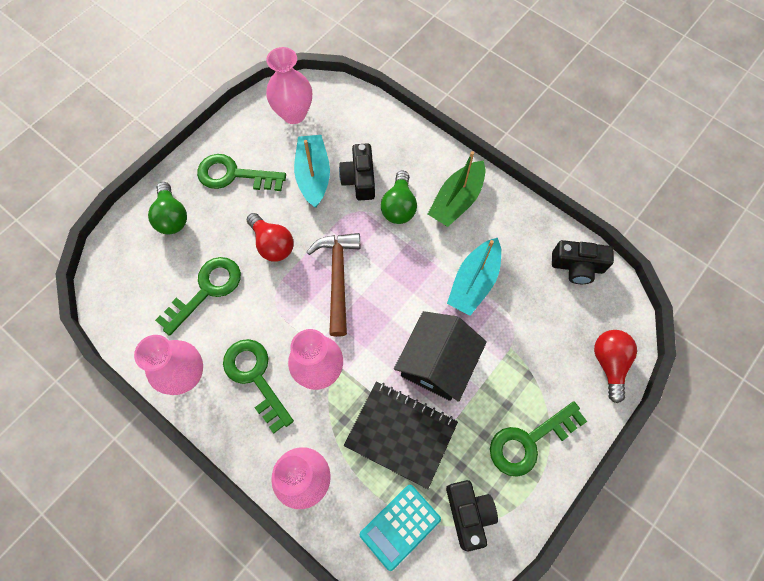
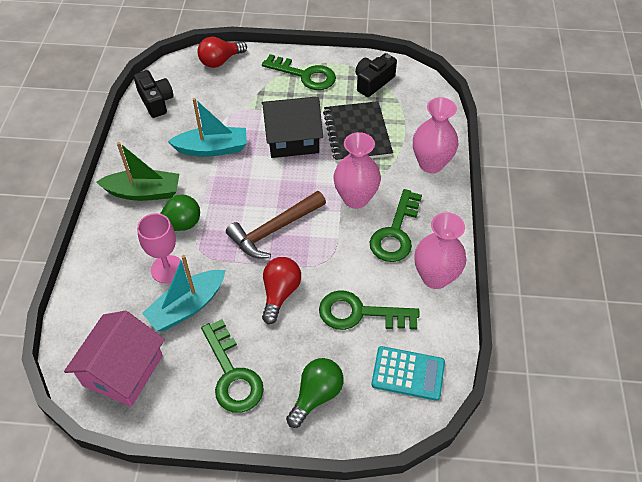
camera: 125 degrees left, 15 degrees down
(294, 114) = (123, 370): pink vase -> pink house
(359, 179) = (167, 269): black camera -> pink goblet
(400, 526) = (410, 107): turquoise calculator -> turquoise calculator (408, 373)

